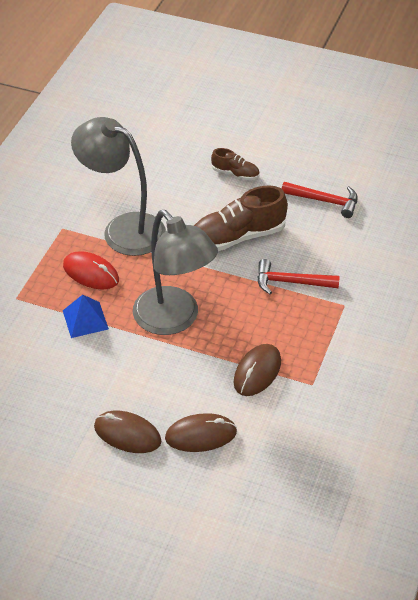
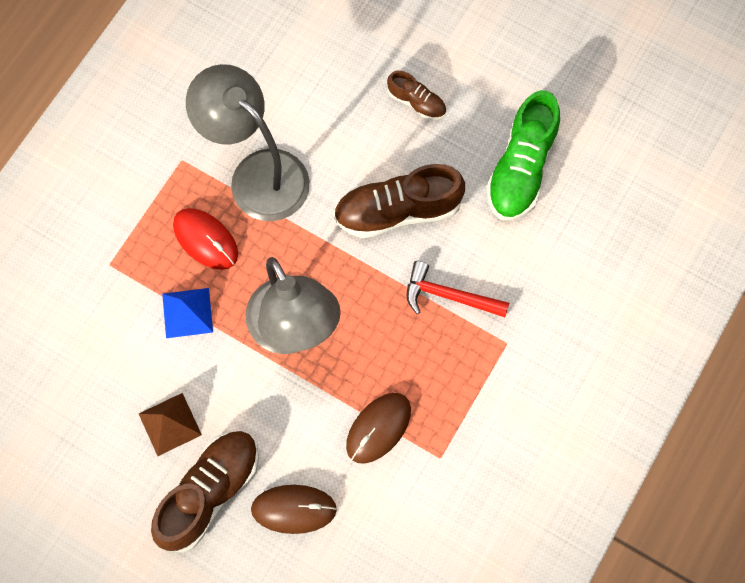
camera: 10 degrees right, 25 degrees up
(85, 393) = (170, 424): none -> brown pyramid
(127, 434) = (209, 493): brown mouse -> brown shoe
(324, 201) = (521, 168): red hammer -> green shoe

